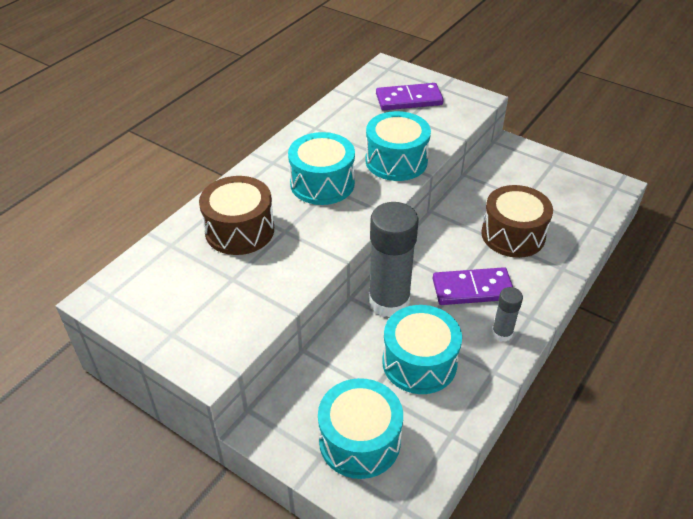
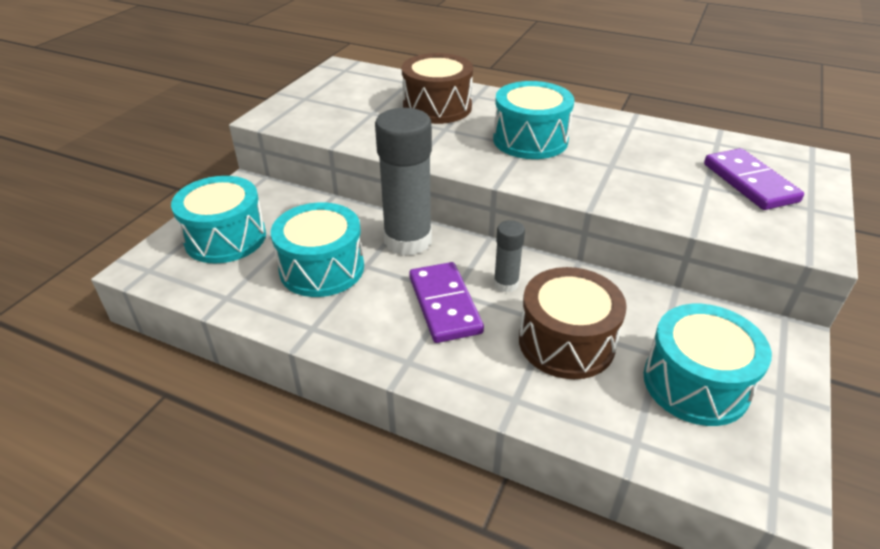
camera: 80 degrees right, 5 degrees down
(396, 161) = (602, 182): turquoise drum -> turquoise drum (695, 383)
(502, 333) = (373, 334): grey glue stick -> grey glue stick (506, 284)

